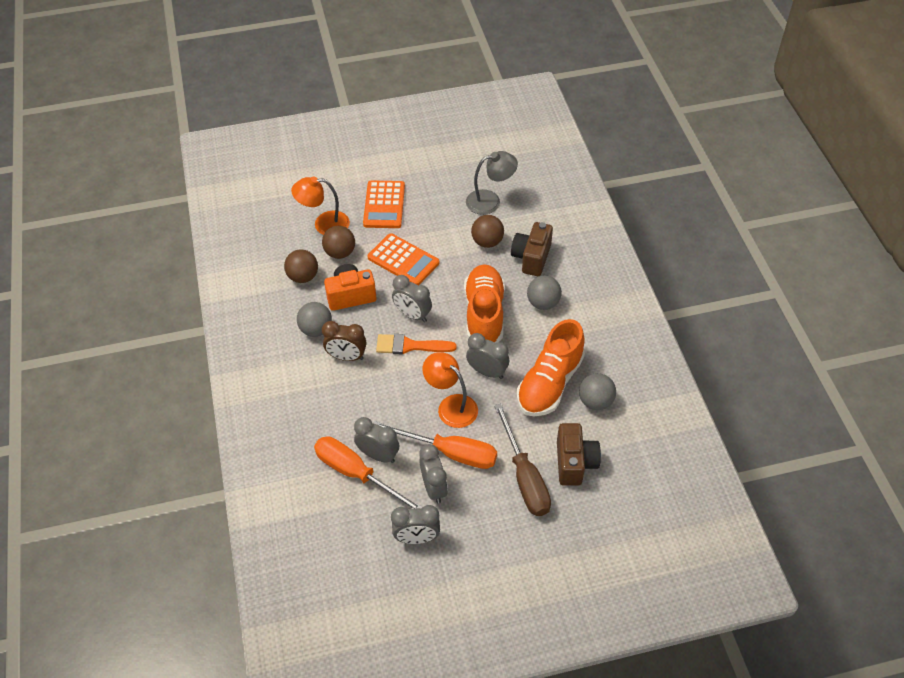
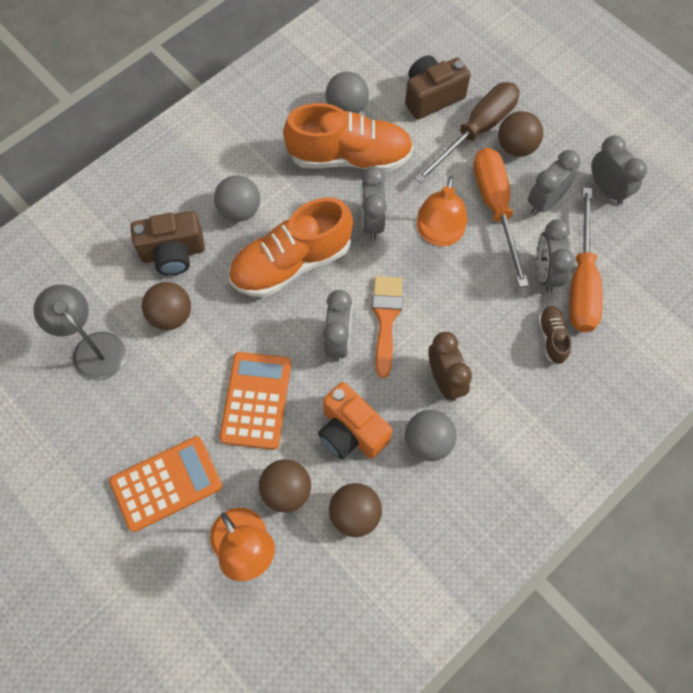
camera: 120 degrees left, 15 degrees up
(330, 431) = (552, 338): none -> brown shoe
(410, 346) = (385, 319): orange brush -> orange brush turned 150 degrees counterclockwise
(493, 496) = (516, 147): none -> brown ball

